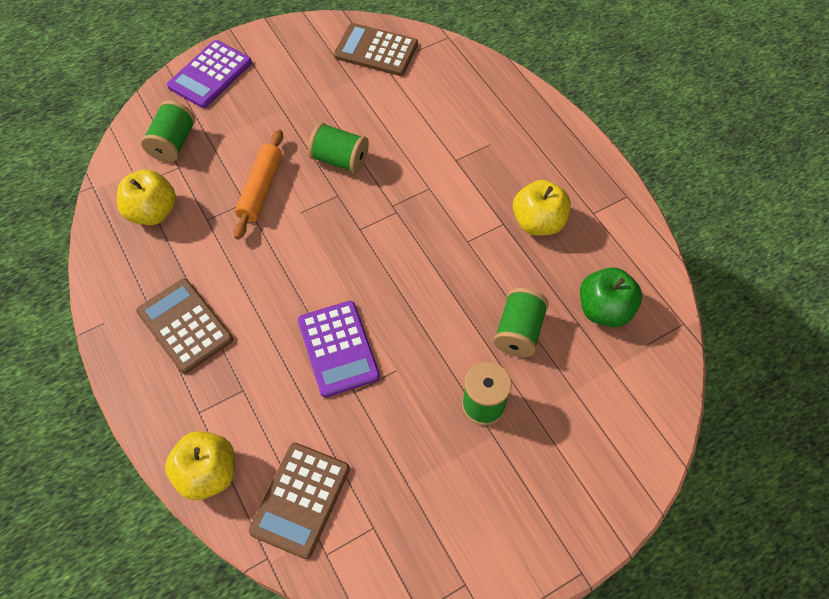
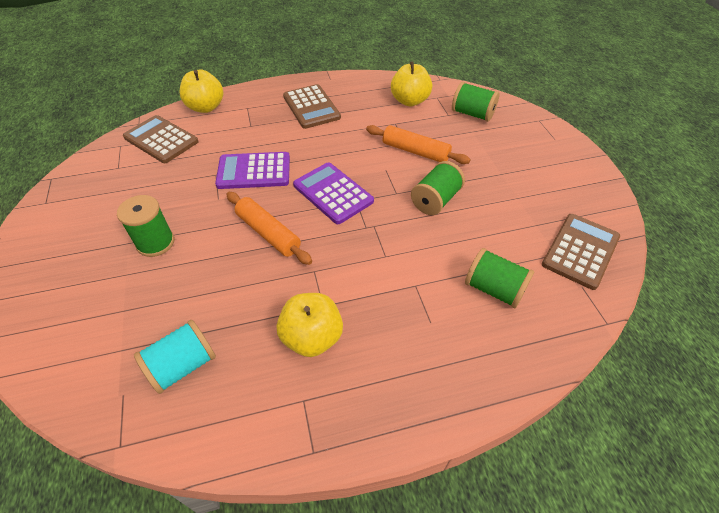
camera: 105 degrees right, 10 degrees down
(185, 326) = (311, 107): brown calculator -> brown calculator turned 90 degrees clockwise
(210, 74) = (546, 138): purple calculator -> purple calculator (333, 193)
(433, 297) = (268, 233): none -> orange rolling pin
(518, 332) = (202, 284): green spool -> green spool (494, 289)
(604, 309) = (182, 366): green apple -> turquoise spool

